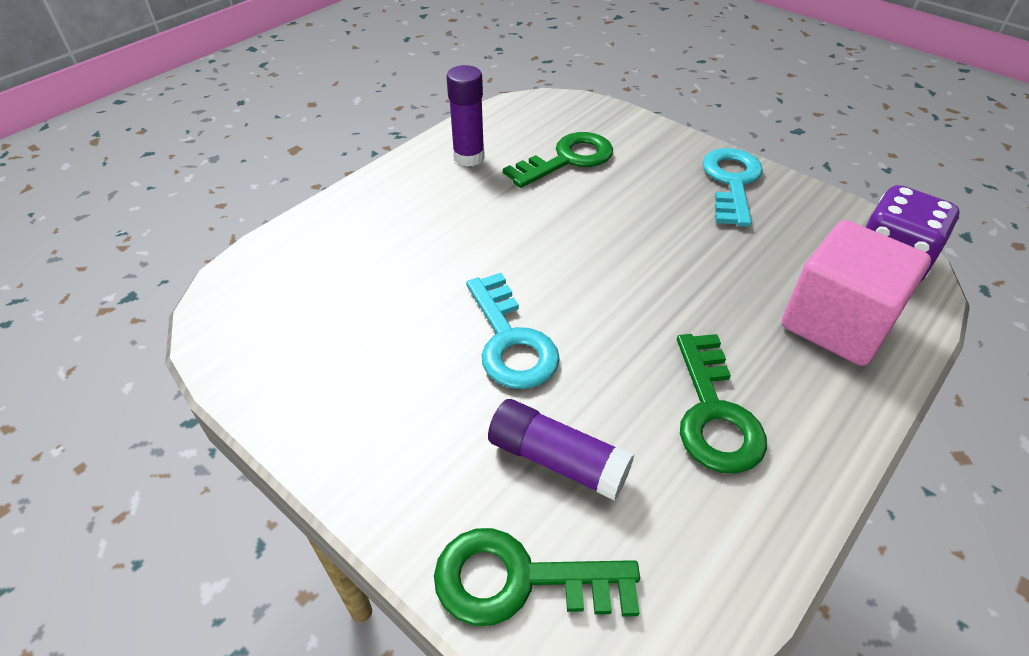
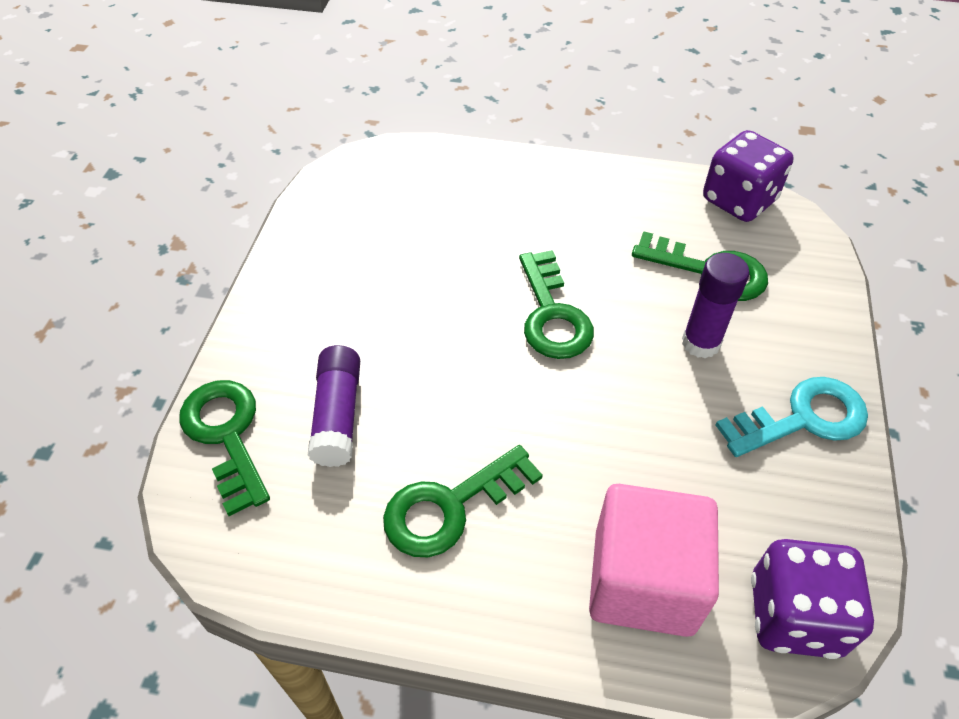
camera: 60 degrees right, 5 degrees up
(469, 157) = (644, 203): purple glue stick -> purple glue stick (700, 343)
(510, 115) = (739, 200): none -> purple dice
(510, 341) = (438, 334): turquoise key -> none
(544, 259) = (552, 314): none -> green key

